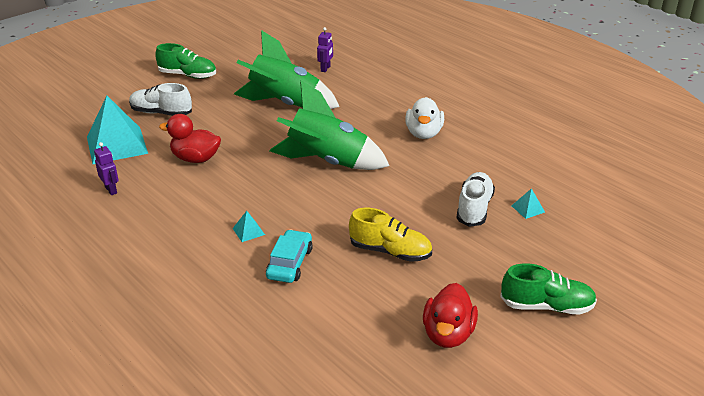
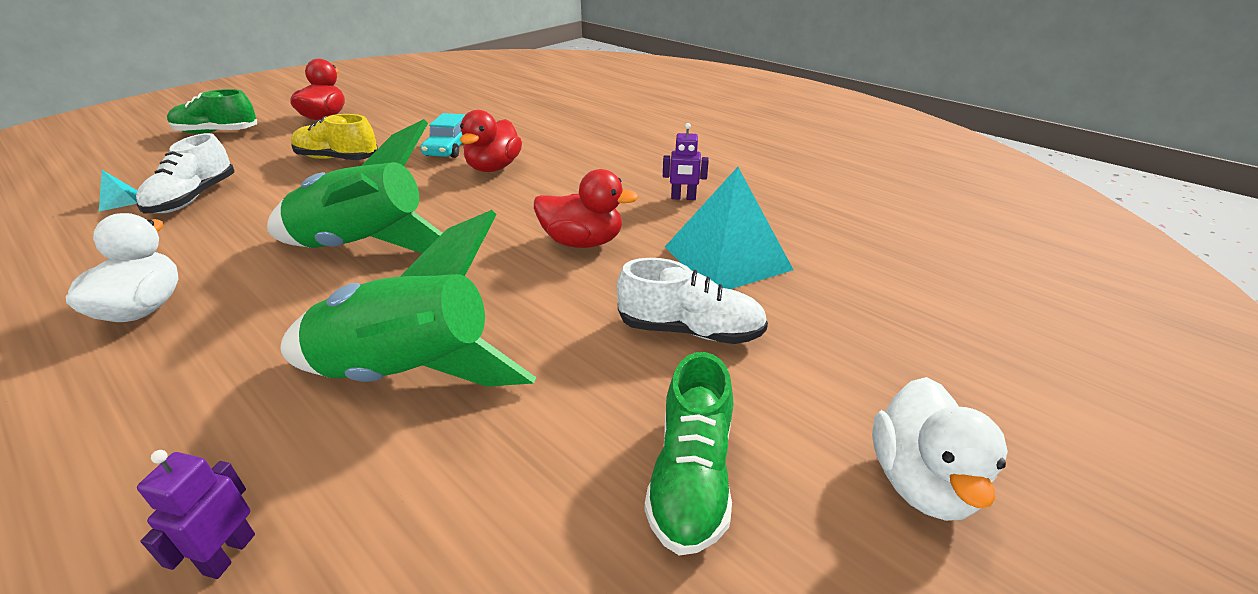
camera: 175 degrees right, 0 degrees up
(111, 190) = (683, 198): purple robot -> purple robot turned 45 degrees counterclockwise
(116, 71) = (921, 481): none -> white duck
(188, 75) = (691, 477): green shoe -> green shoe turned 90 degrees counterclockwise
(248, 231) = (494, 167): turquoise pyramid -> red duck

